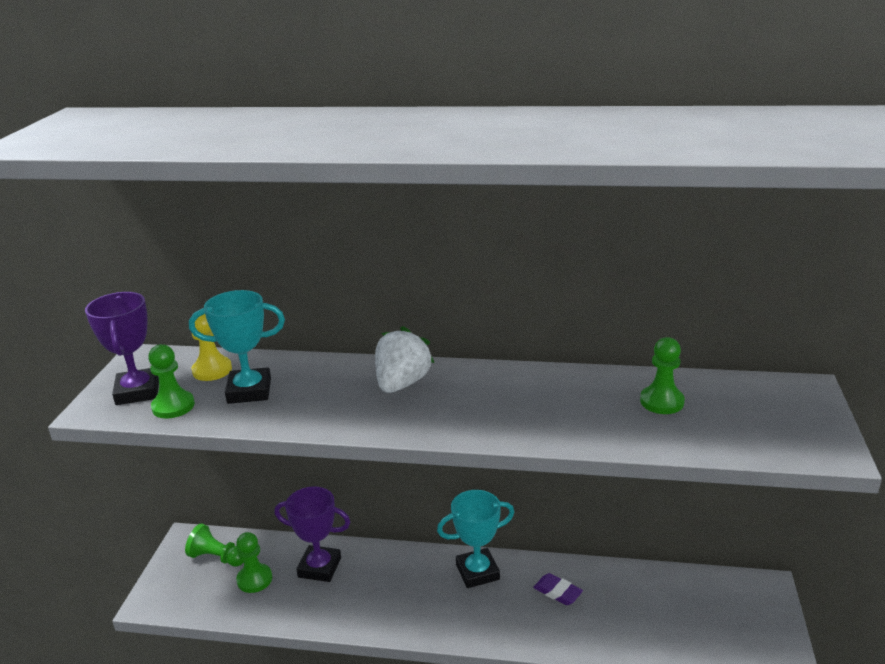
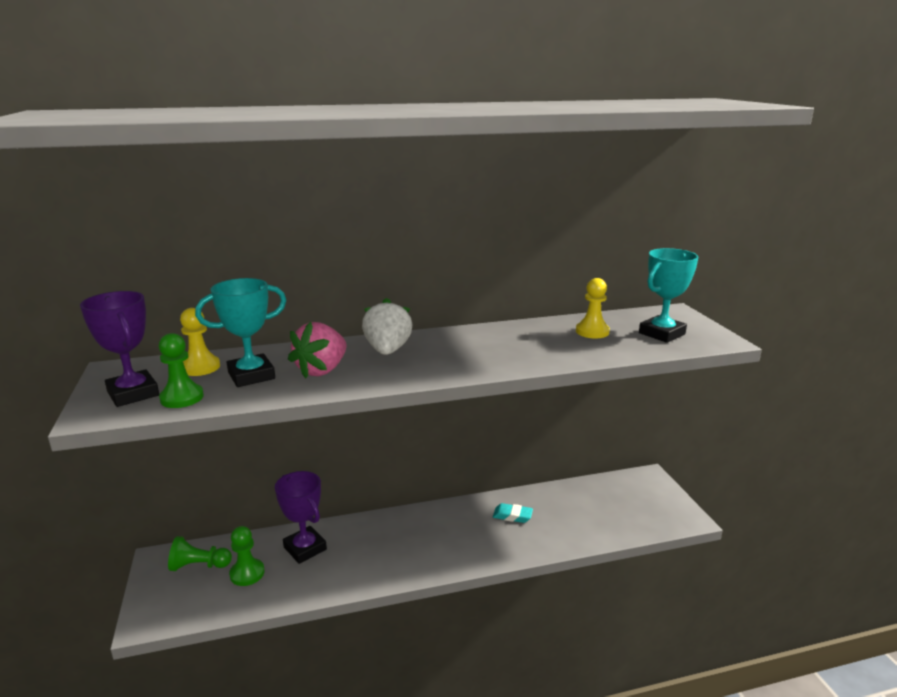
camera: 25 degrees left, 5 degrees down
(318, 398) = (322, 370): none -> pink strawberry
(319, 567) = (305, 548): purple trophy -> purple trophy turned 60 degrees clockwise
(477, 572) = (443, 517): turquoise trophy -> turquoise trophy (661, 333)
(557, 592) = (512, 516): purple eraser -> turquoise eraser
(661, 401) = (592, 331): green pawn -> yellow pawn

